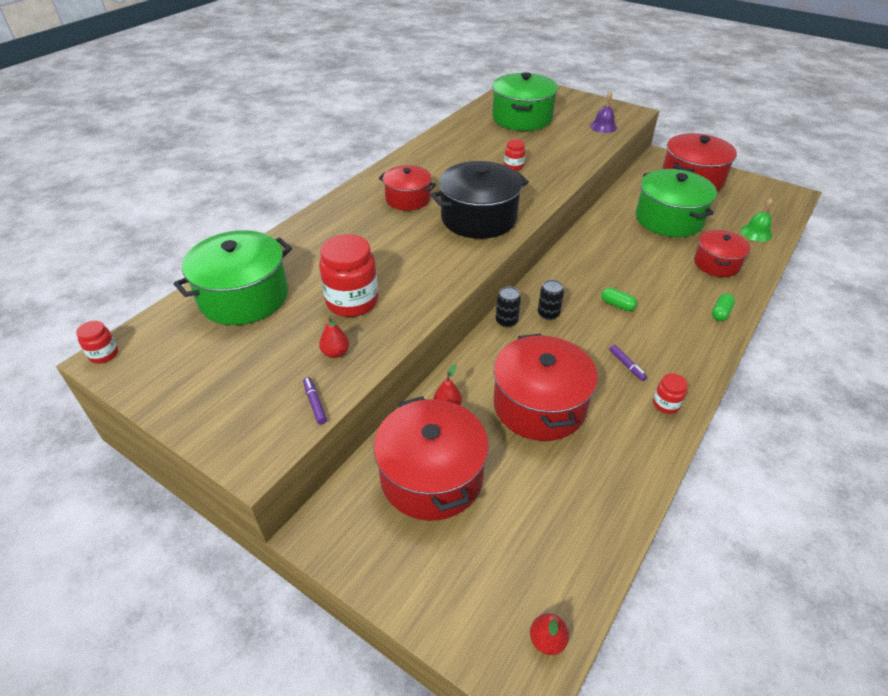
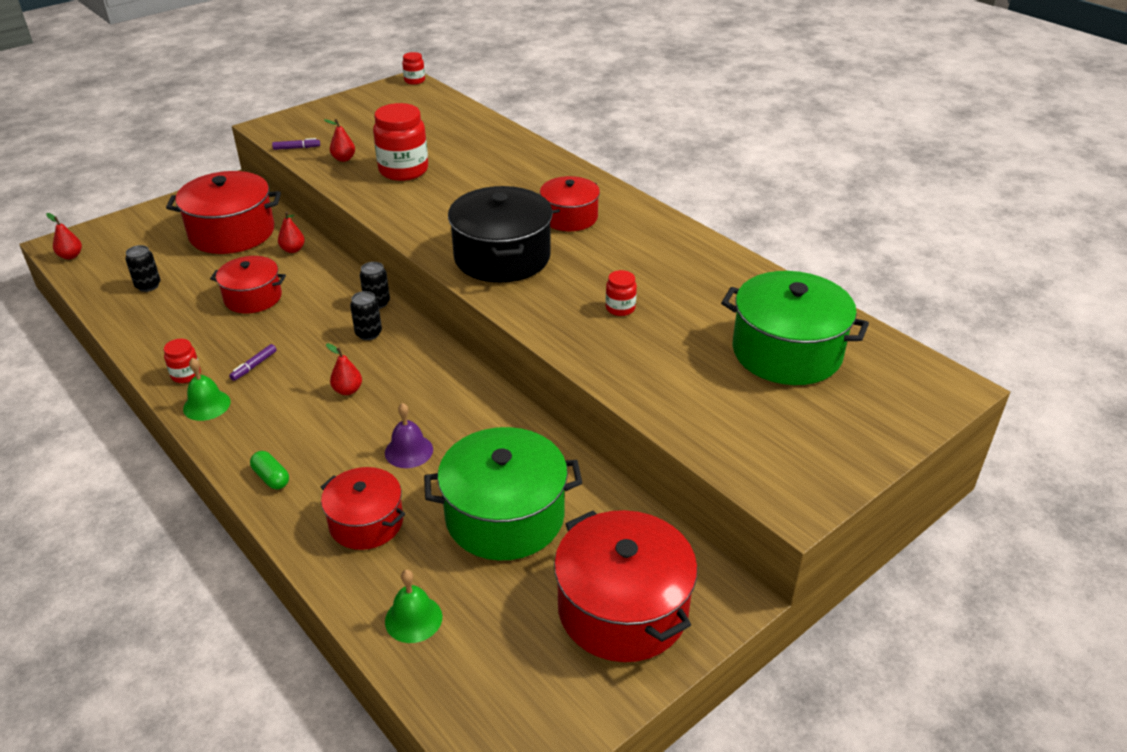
camera: 105 degrees right, 5 degrees down
(244, 297) = (446, 126): green pot -> none
(539, 405) = (253, 297): red pot -> red pot, size x0.62
(564, 506) = (148, 286): none -> black can
(603, 127) = (733, 439): purple bell -> purple bell (409, 451)
(617, 305) = (347, 390): green capsule -> red pear
(626, 365) = (254, 366): purple marker -> purple marker turned 45 degrees counterclockwise
(687, 375) = (206, 405): none -> green bell

